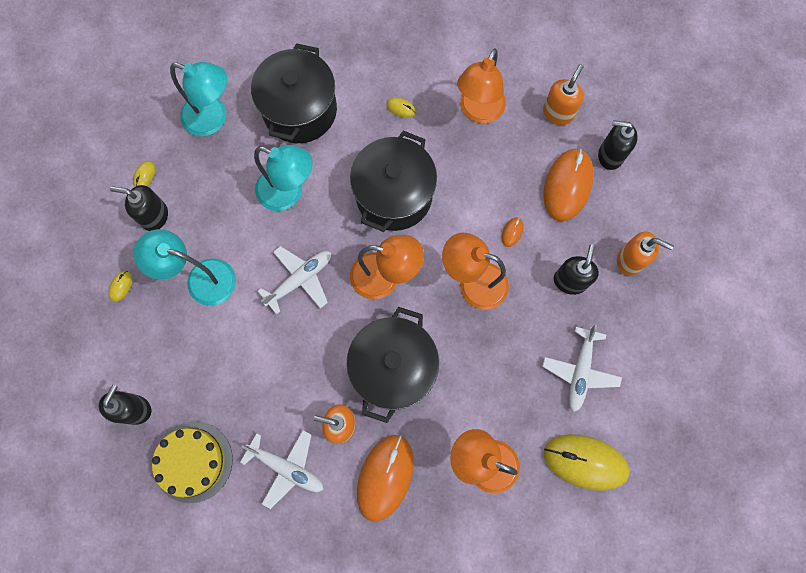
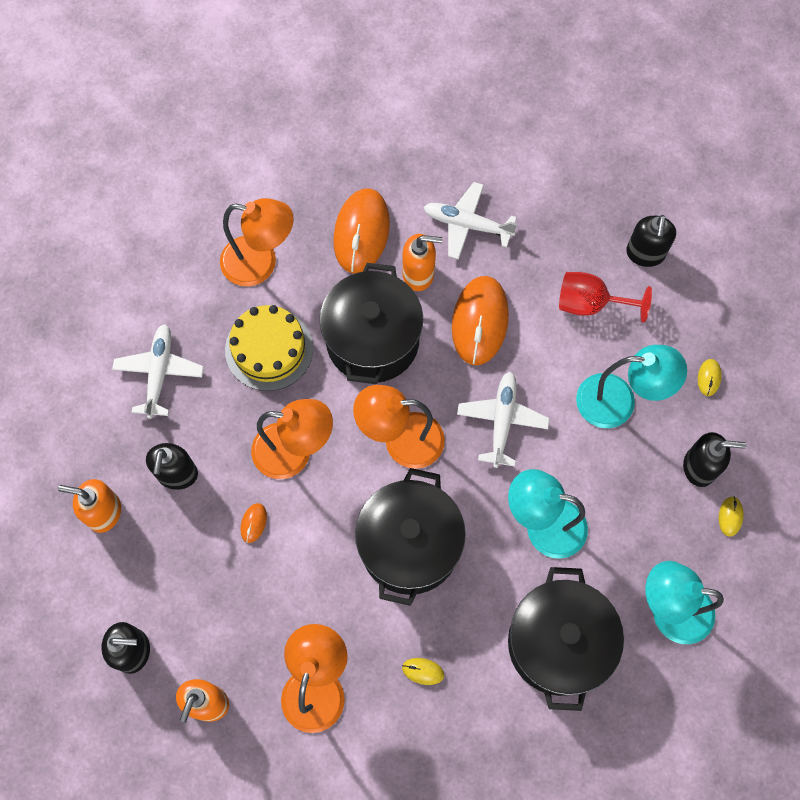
camera: 170 degrees right, 5 degrees down
(193, 461) = (567, 214): yellow cake -> yellow cake (269, 349)
(198, 369) = (590, 304): none -> red goblet
(300, 280) = (502, 421): white plane -> white plane turned 150 degrees clockwise
(567, 186) = (187, 598): orange mouse -> orange mouse (480, 322)
(585, 462) = (149, 281): yellow mouse -> none

